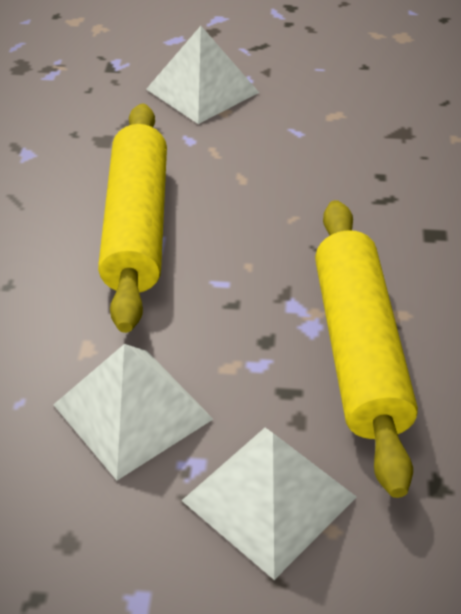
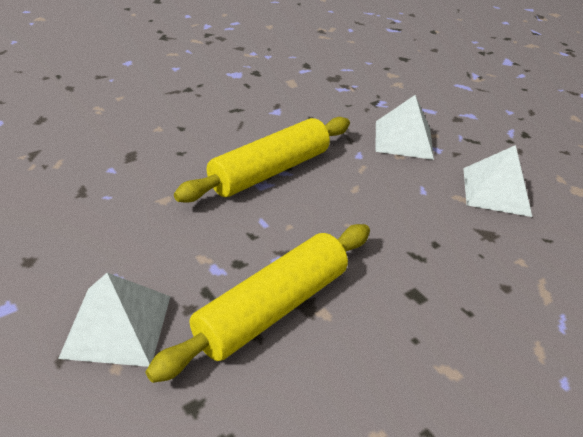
camera: 45 degrees right, 5 degrees down
(133, 411) = (135, 238): white pyramid -> white pyramid (496, 191)

